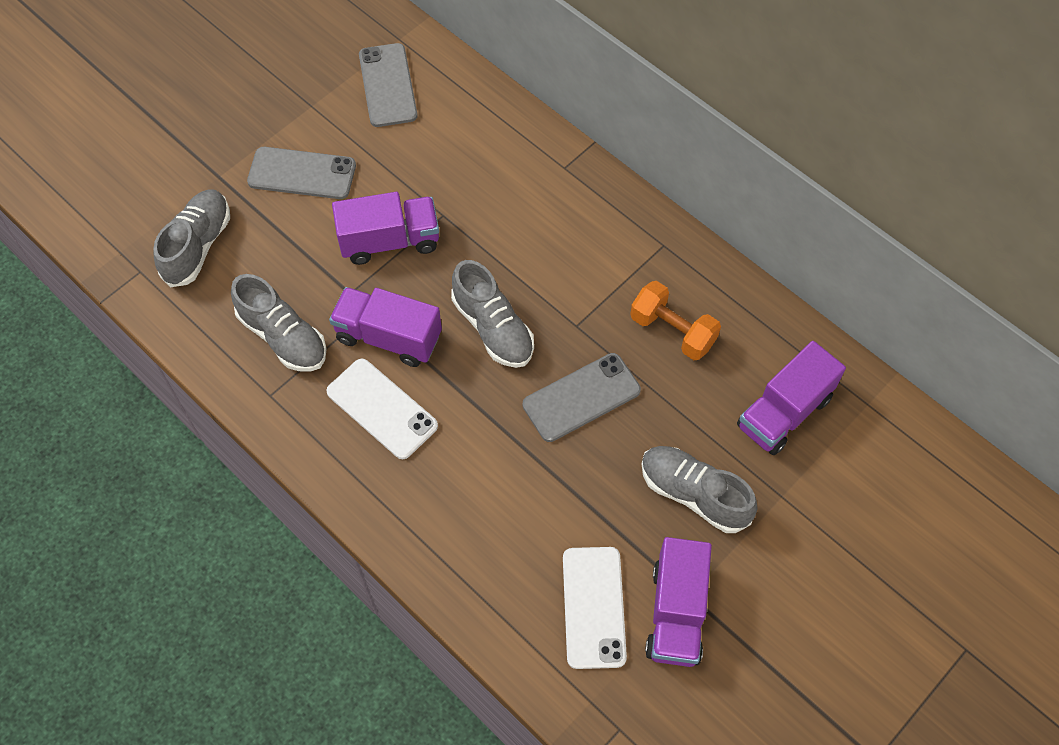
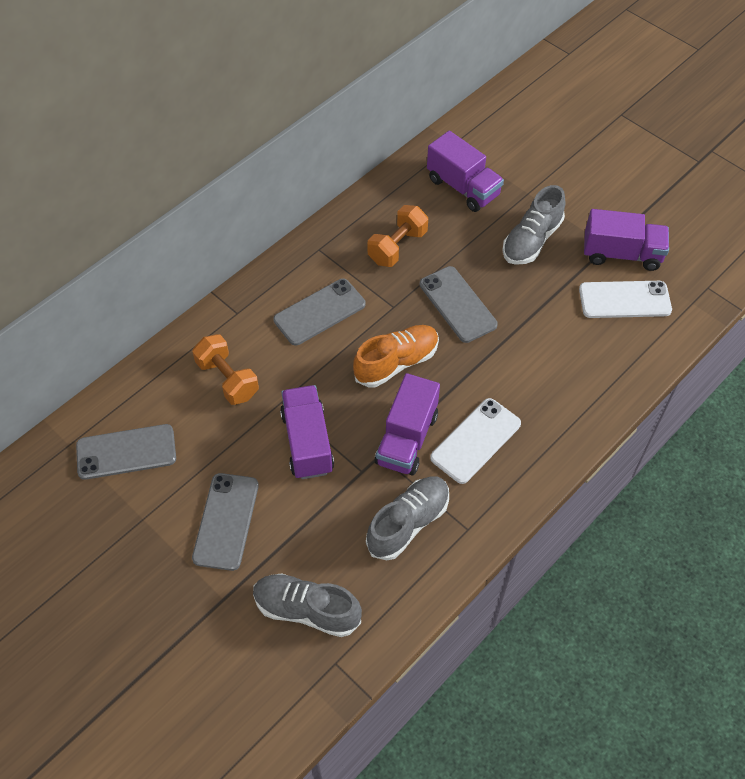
camera: 90 degrees left, 5 degrees down
(474, 164) = (227, 379): none -> orange dumbbell
(493, 328) = (396, 363): grey shoe -> orange shoe
(567, 248) = (319, 312): none -> grey phone

